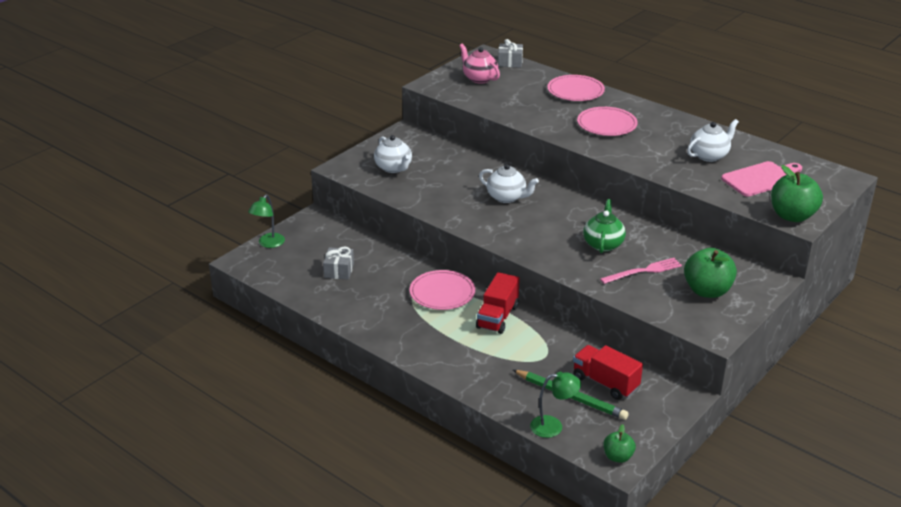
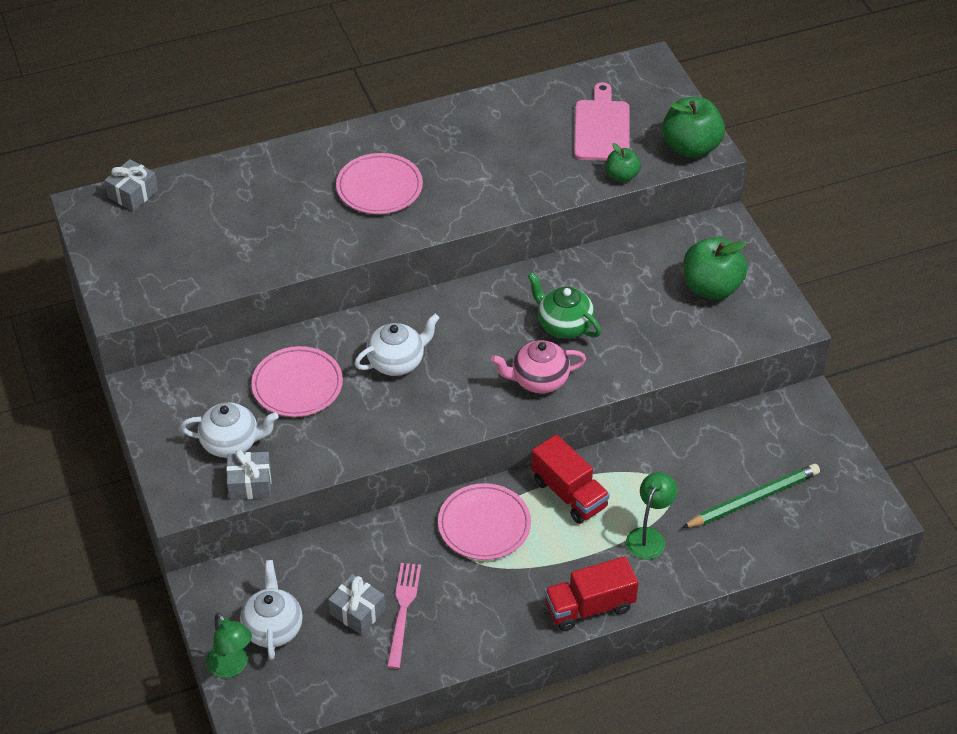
camera: 60 degrees left, 15 degrees up
(371, 183) = (250, 483): none -> grey gift
(479, 78) = (150, 246): pink teapot -> pink teapot (538, 380)
(553, 426) = (791, 539): green lamp -> green lamp (649, 537)
(575, 91) = (271, 172): pink plate -> pink plate (297, 385)
(605, 383) = (748, 457): red truck -> red truck (589, 607)
(618, 457) = (868, 509): green apple -> green apple (622, 176)
(643, 271) = (640, 319): pink fork -> pink fork (403, 611)
(709, 155) = (522, 140): white teapot -> white teapot (273, 628)

